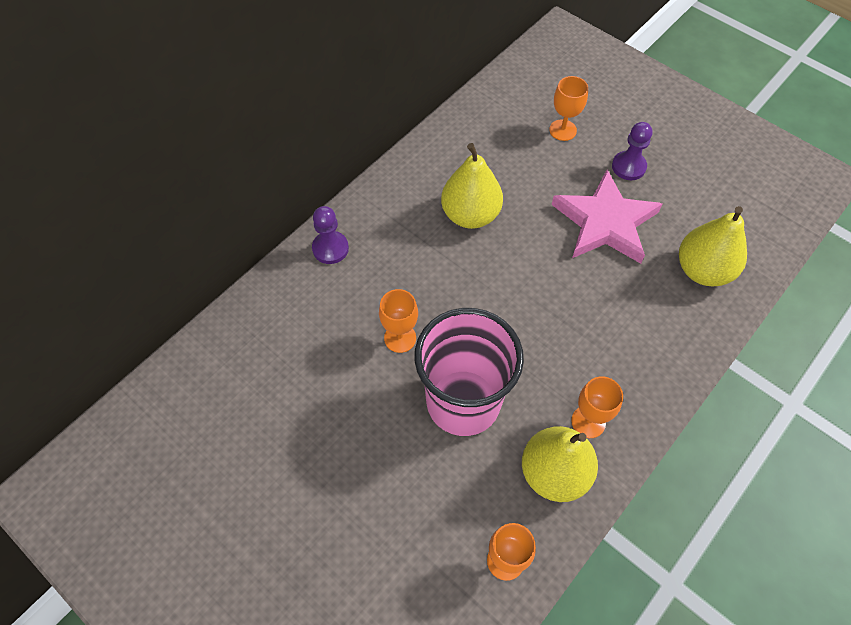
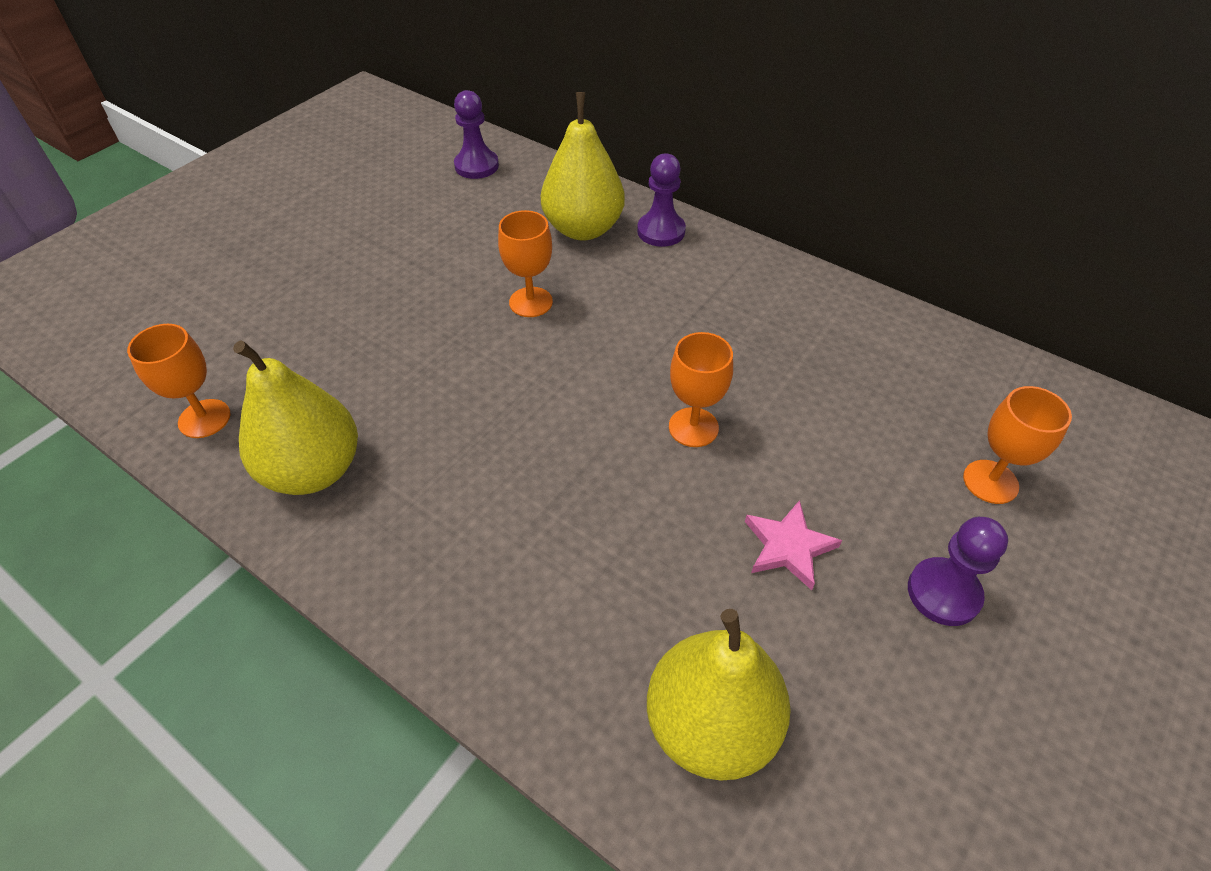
camera: 85 degrees right, 10 degrees down
(210, 377) = (476, 166): none -> purple pawn
(463, 402) = (433, 368): pink cup -> none
(470, 215) = (753, 362): yellow pear -> yellow pear (583, 229)
(588, 422) = (389, 513): orange goblet -> orange goblet (693, 427)
(605, 222) = (788, 547): pink star -> pink star, size x0.47

